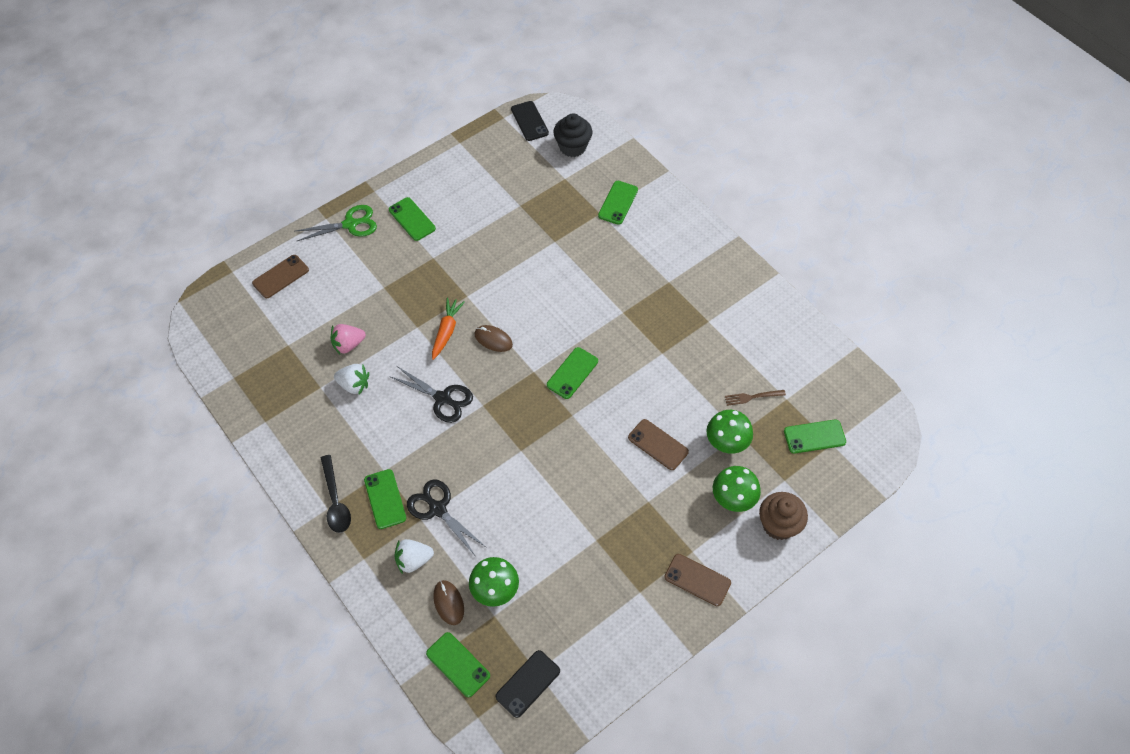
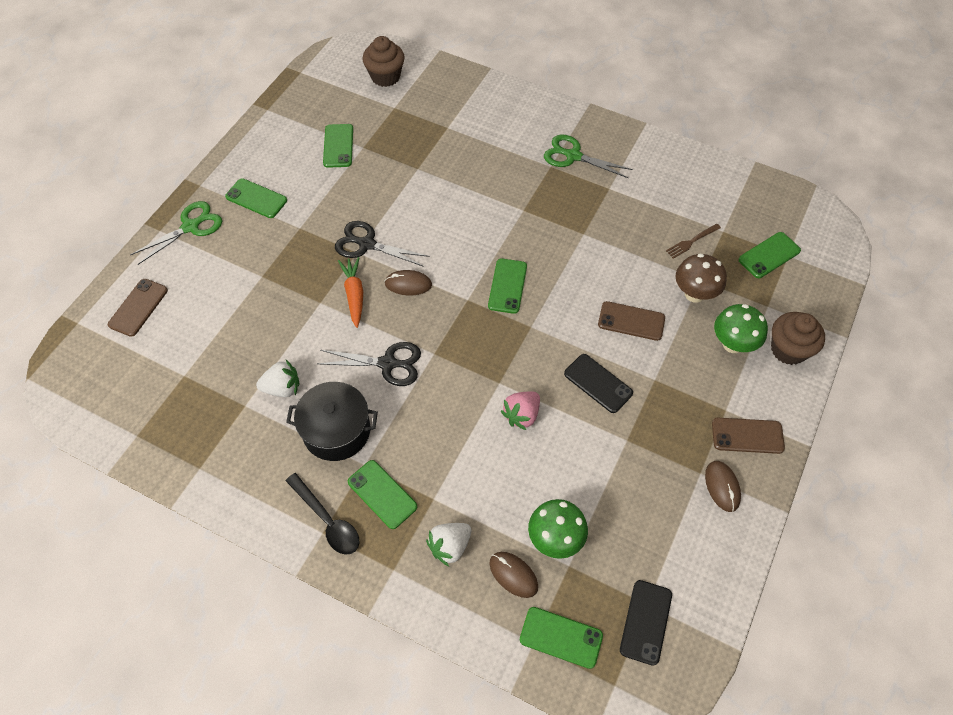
camera: 25 degrees left, 0 degrees up
(348, 345) = (253, 349): pink strawberry -> pink strawberry (521, 415)
(377, 435) = (336, 430): none -> black pot
(438, 509) = (446, 480): black scissors -> black scissors (367, 244)
(529, 121) = (328, 67): black phone -> black phone (598, 383)
(572, 147) = (385, 77): black cupcake -> brown cupcake
(618, 203) = (459, 112): green phone -> green phone (338, 146)
(651, 610) = (722, 486): none -> brown mouse
(694, 280) = (573, 156): none -> green scissors
(726, 443) = (694, 294): green mushroom -> brown mushroom

